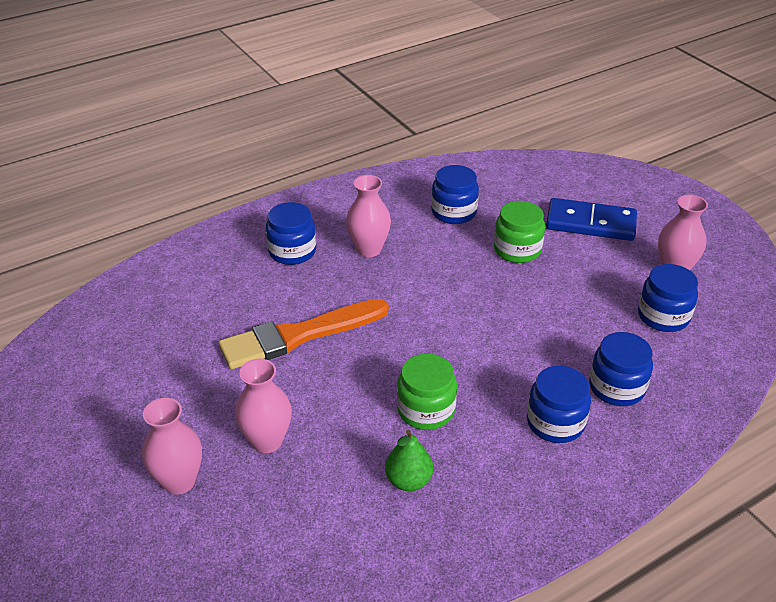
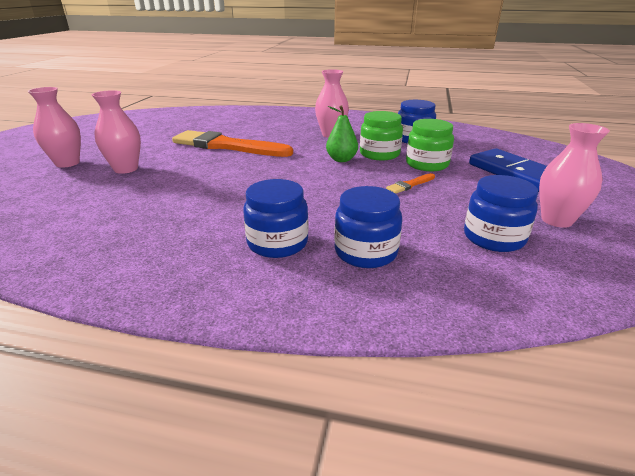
camera: 45 degrees right, 10 degrees down
(292, 251) = (291, 123): blue jar -> none
(408, 480) = (137, 216): green pear -> green pear (341, 159)
(426, 410) = (217, 196): green jar -> green jar (379, 154)
(543, 289) = (410, 185): none -> orange brush

